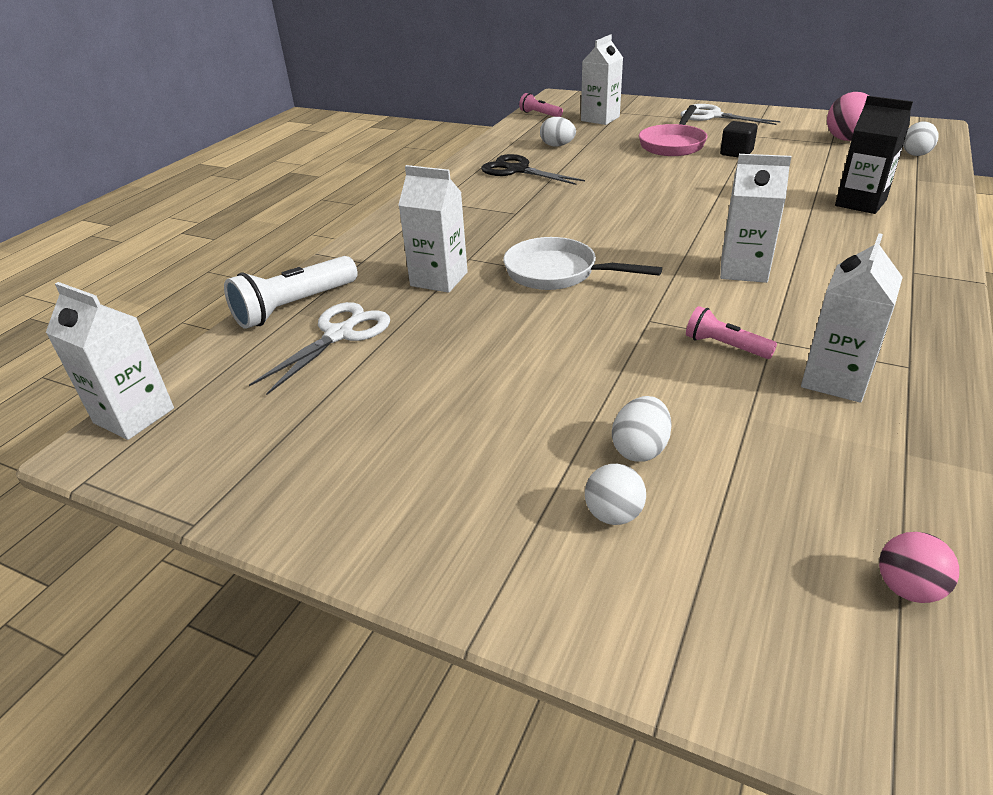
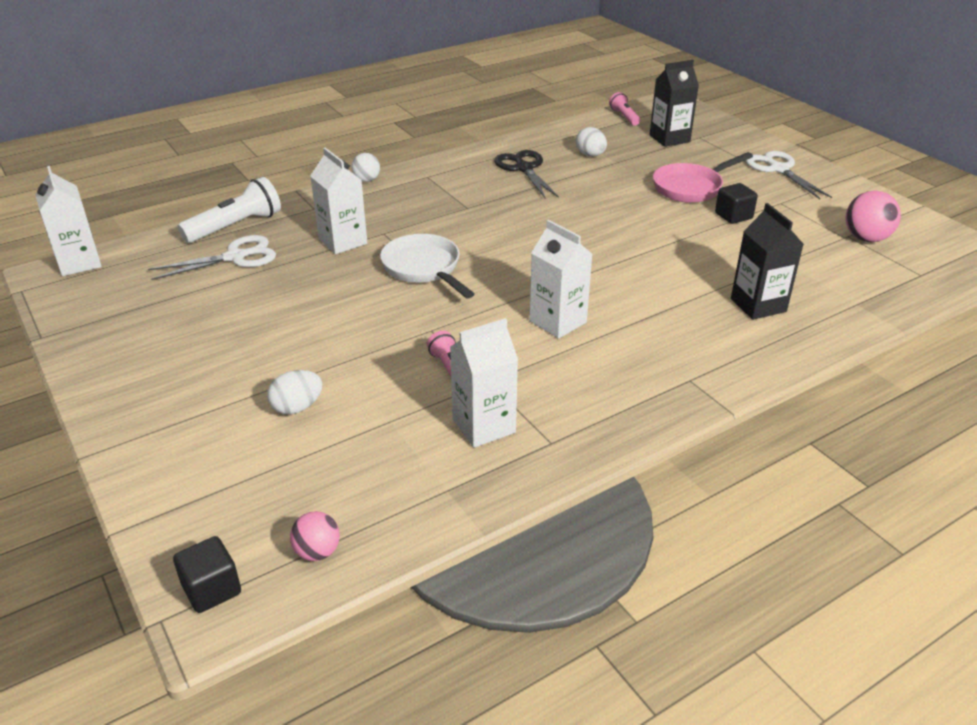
camera: 30 degrees right, 0 degrees up
(295, 306) = (235, 226): white flashlight -> white flashlight turned 150 degrees clockwise
(600, 119) = (669, 138): white carton -> black carton
(613, 515) = (230, 434): white ball -> white ball (366, 180)
(881, 710) = (212, 589): none -> black cube
(915, 153) = (908, 278): white egg -> none

